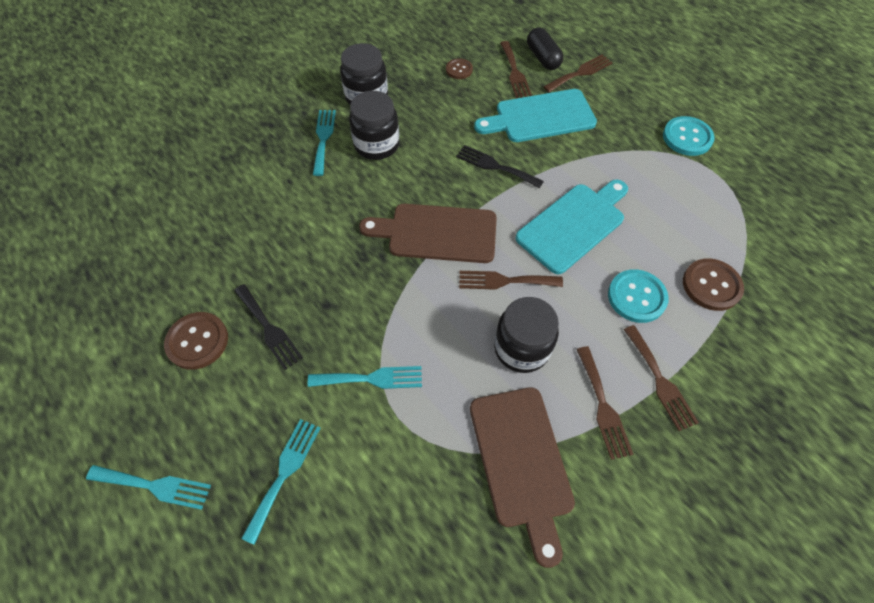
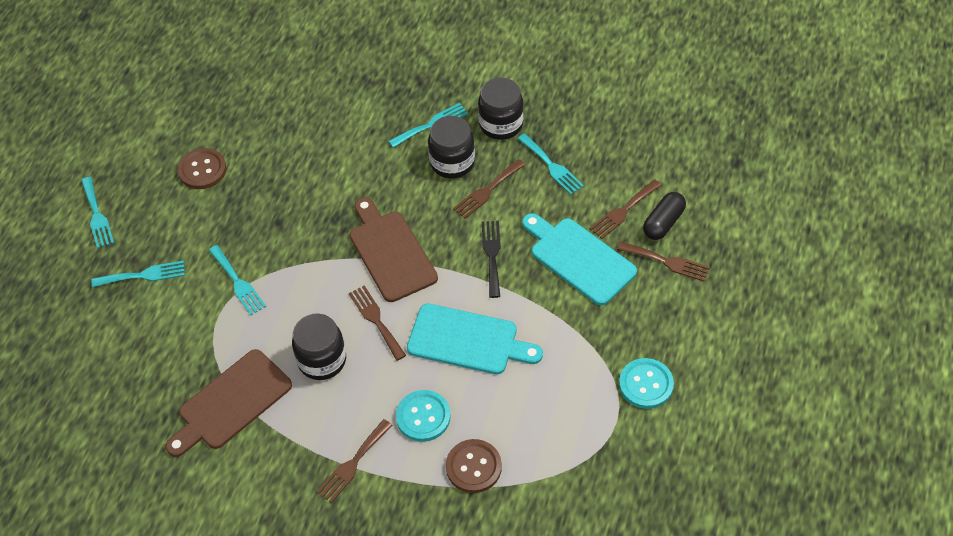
camera: 60 degrees right, 5 degrees down
(269, 329) = (237, 202): black fork -> none
(437, 89) = (551, 166): none -> turquoise fork
(459, 70) = (591, 168): brown button -> none
(603, 406) = (306, 434): brown fork -> brown fork (487, 191)

